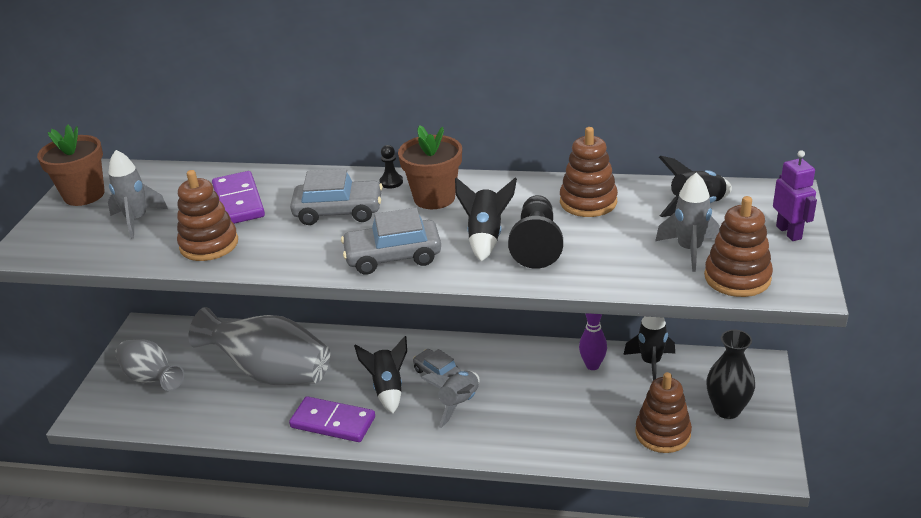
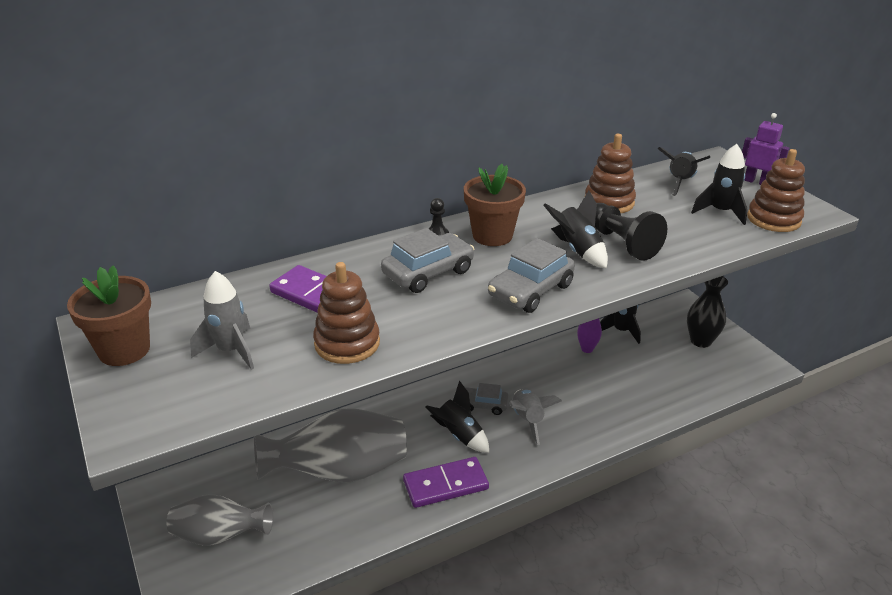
camera: 40 degrees left, 0 degrees up
(662, 433) = (683, 374): brown stacking toy -> none
(689, 250) = (720, 212): grey rocket -> black rocket

